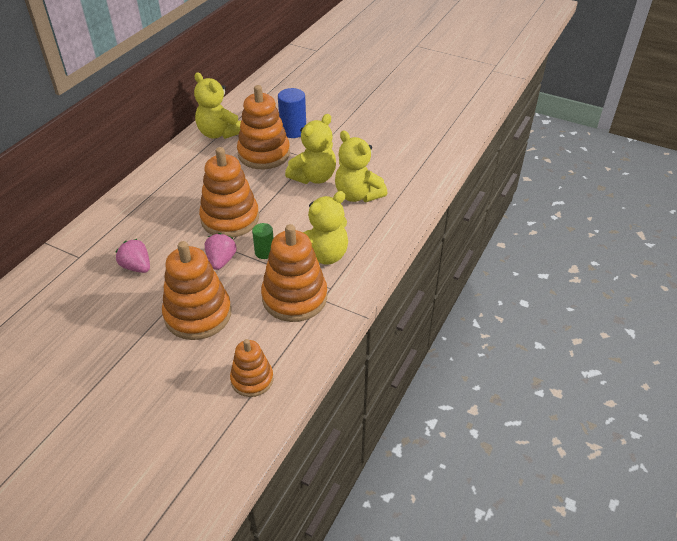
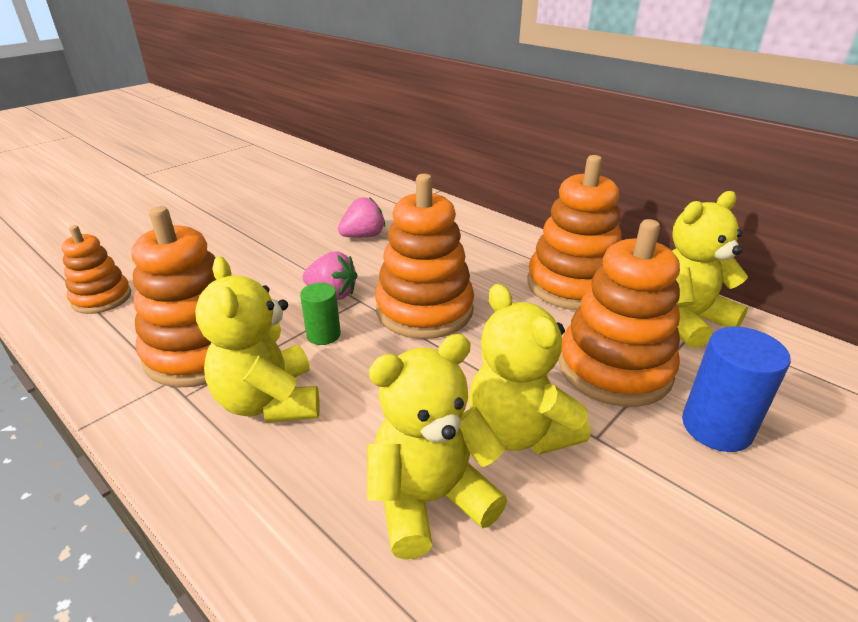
camera: 105 degrees right, 10 degrees down
(198, 314) = (246, 270): orange stacking toy -> orange stacking toy (572, 285)

